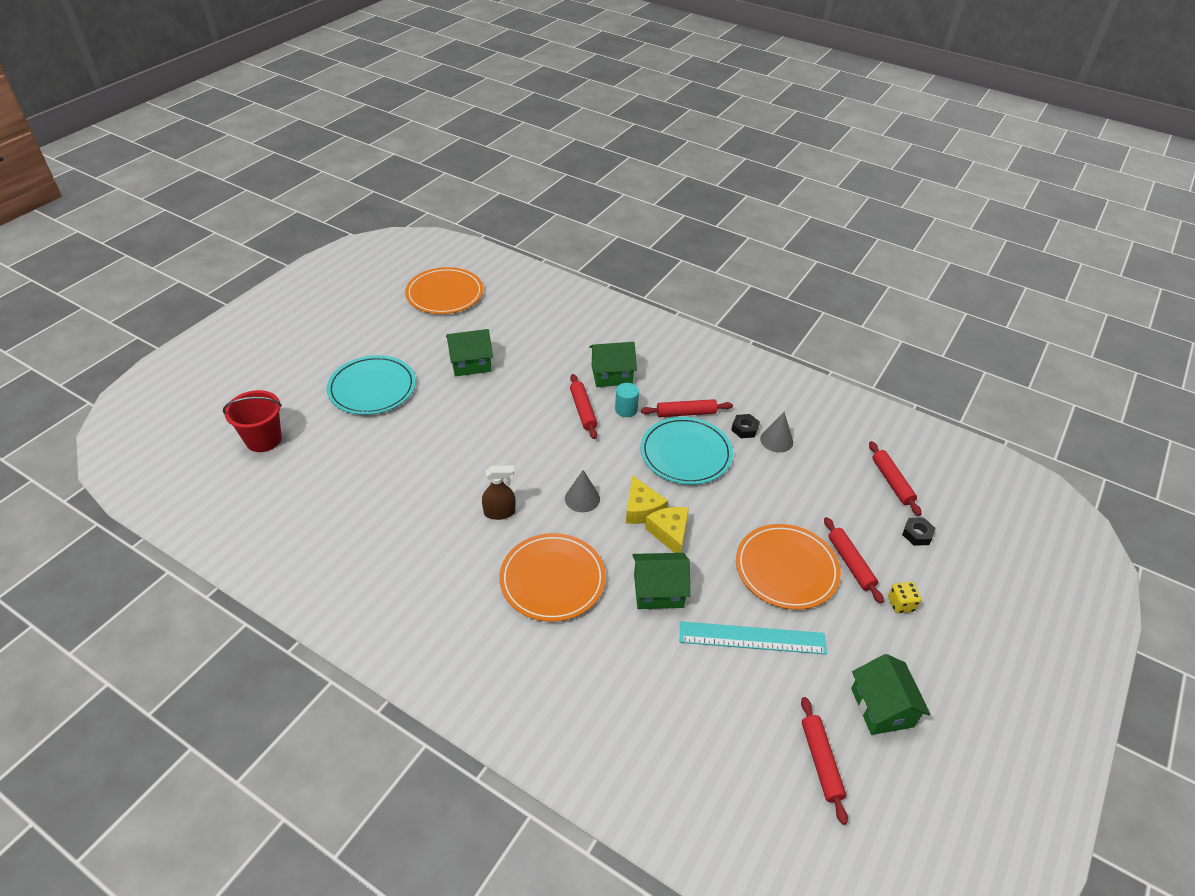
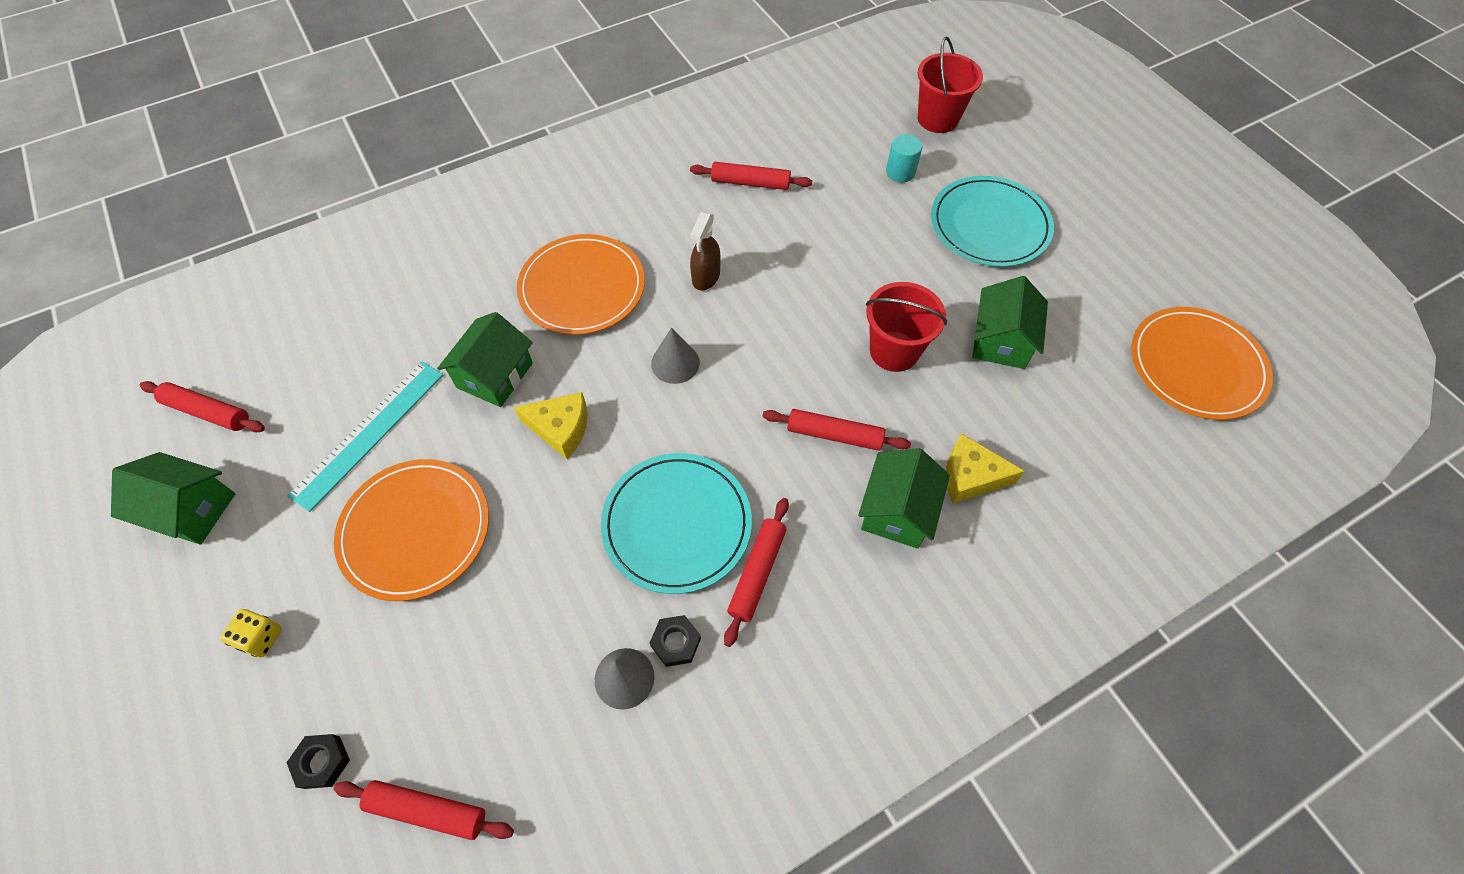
camera: 120 degrees right, 15 degrees up
(506, 403) = (894, 351): none -> red bucket
(626, 409) = (808, 491): turquoise cylinder -> turquoise cylinder (900, 172)
(641, 509) = (617, 418): yellow cheese -> yellow cheese (970, 477)
(850, 563) = (360, 619): red rolling pin -> red rolling pin (750, 183)

